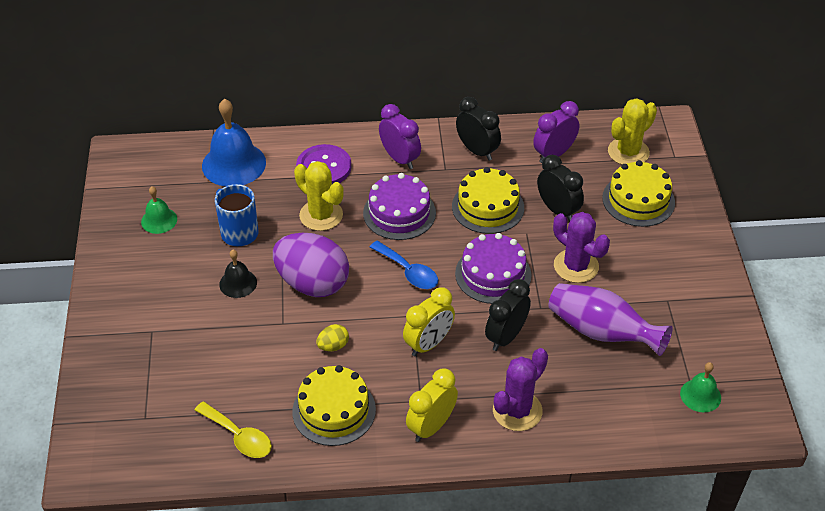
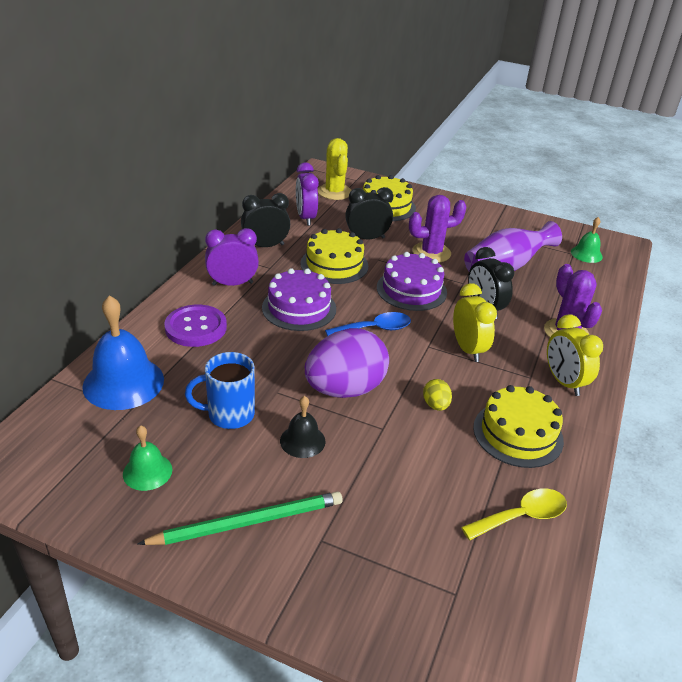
camera: 65 degrees left, 10 degrees down
(145, 288) = (248, 522): none -> green pencil
(321, 215) = (258, 352): yellow cactus -> none

